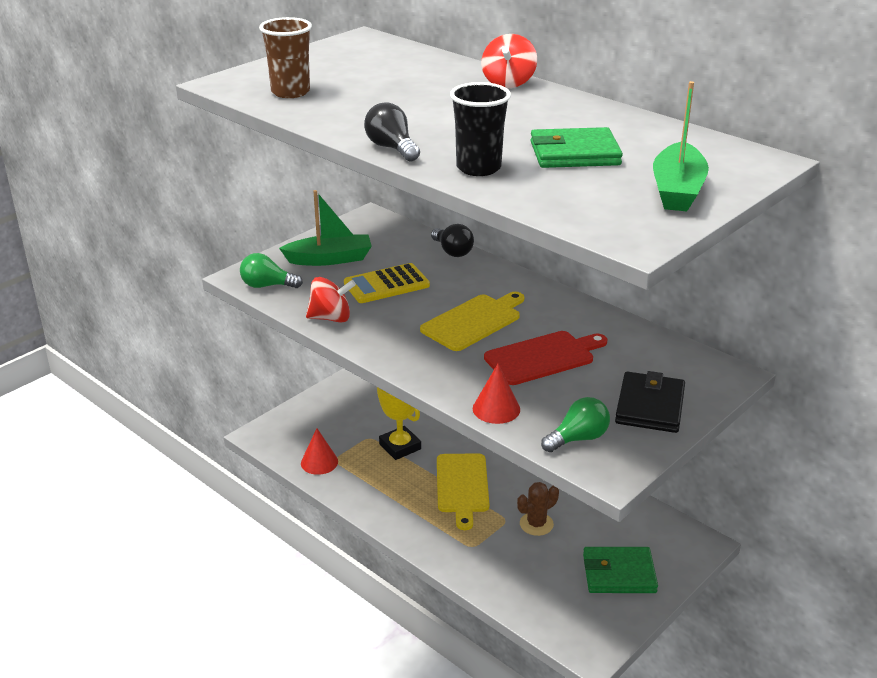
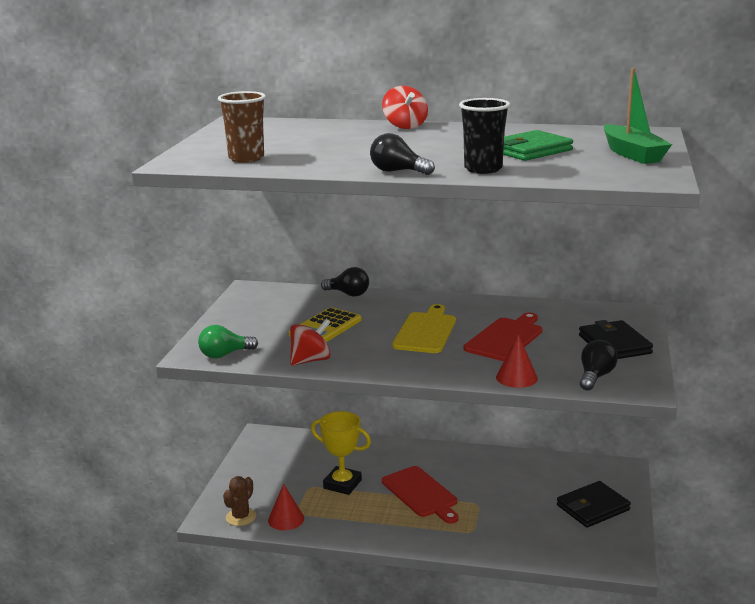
camera: 30 degrees left, 10 degrees down
(329, 259) = (254, 323): green boat -> none
(462, 486) = (421, 494): yellow cutting board -> red cutting board
(536, 524) = (502, 498): brown cactus -> brown cactus (241, 517)
(578, 438) = (595, 377): green light bulb -> black light bulb
(619, 574) = (593, 508): green wallet -> black wallet

